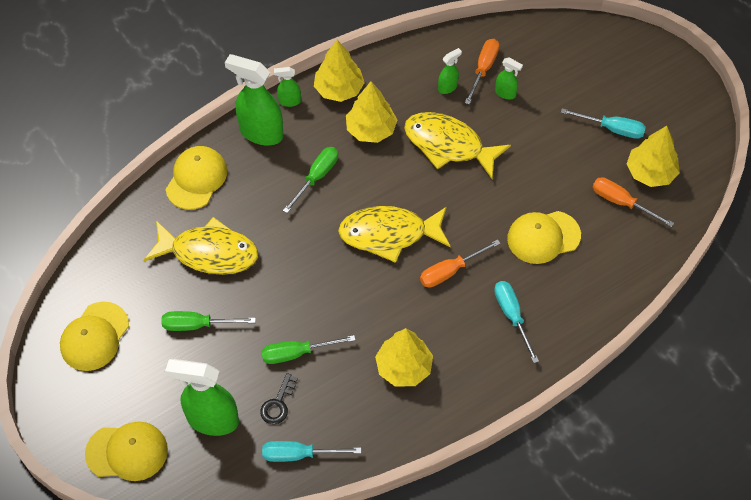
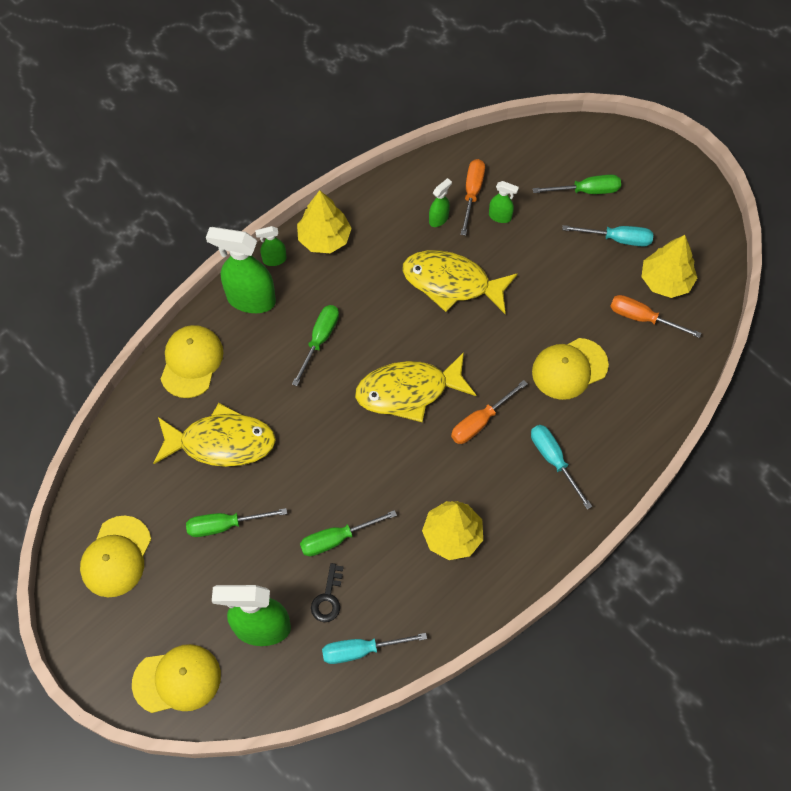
camera: 10 degrees left, 5 degrees up
(371, 130) = (367, 278): yellow tree -> none
(591, 82) = (586, 191): none -> green screwdriver

